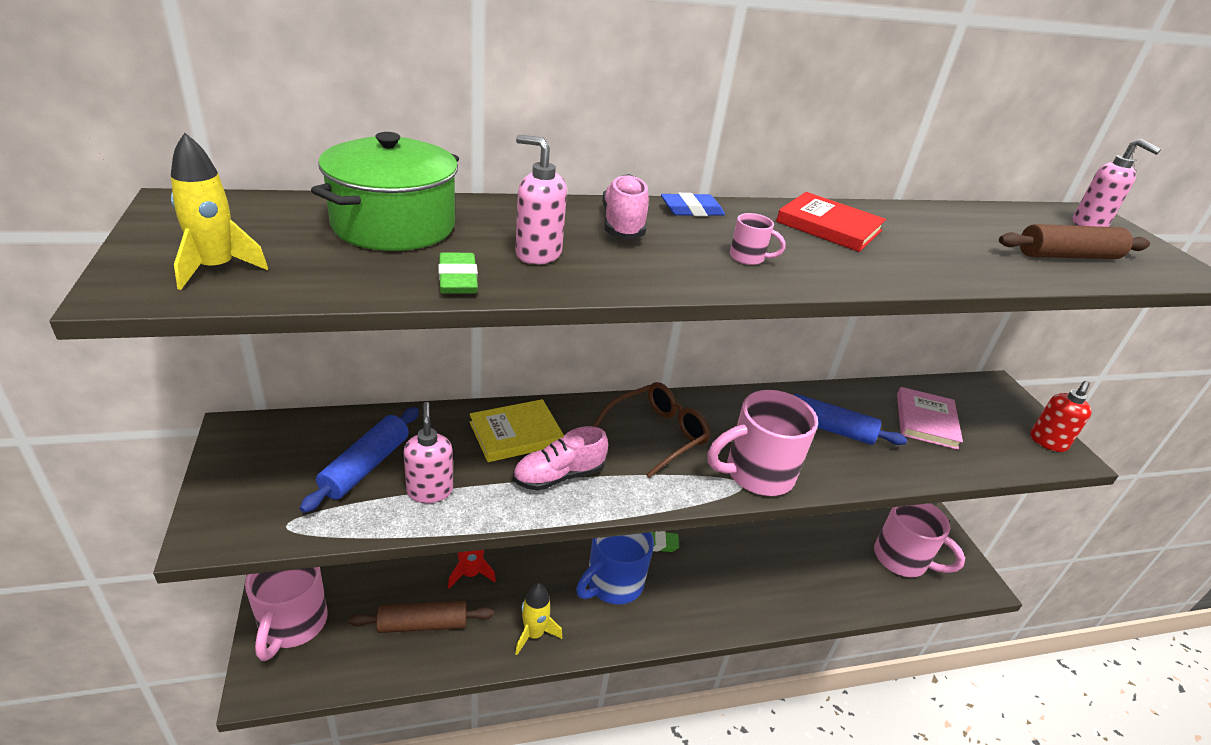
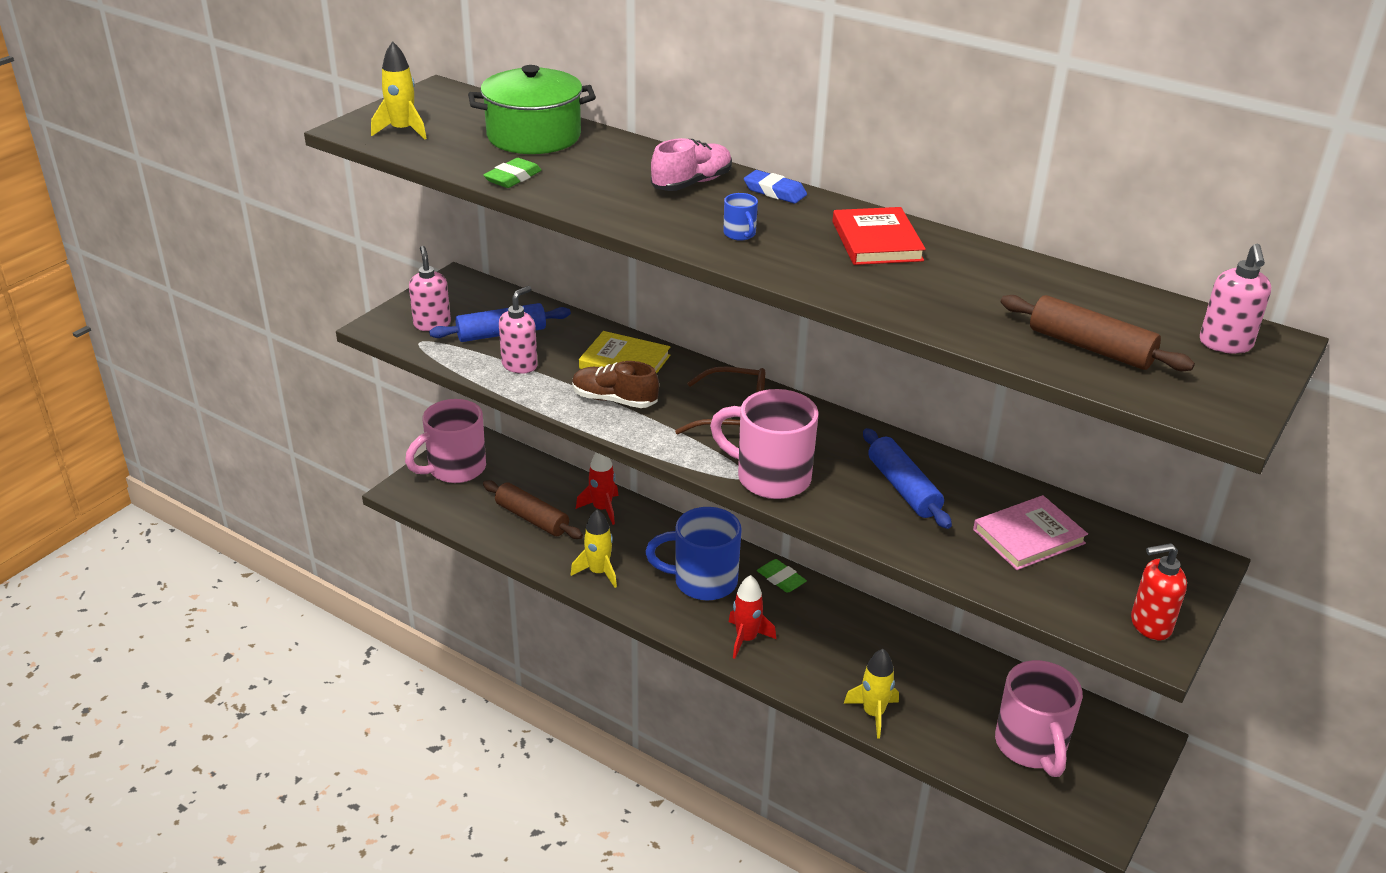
camera: 50 degrees right, 0 degrees up
(538, 254) = (589, 181): pink soap dispenser -> pink soap dispenser (432, 324)
(559, 476) = (614, 400): pink shoe -> brown shoe
(693, 609) = (746, 639): none -> red rocket
(748, 258) = (740, 234): pink mug -> blue mug
(819, 605) = (873, 713): none -> yellow rocket

